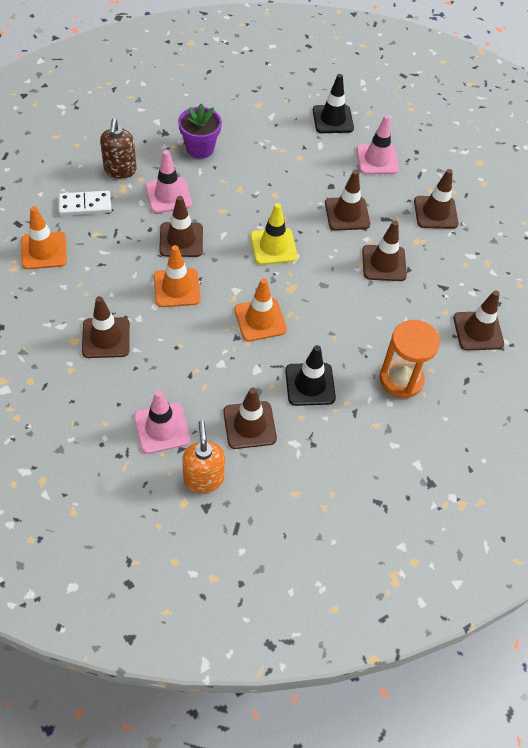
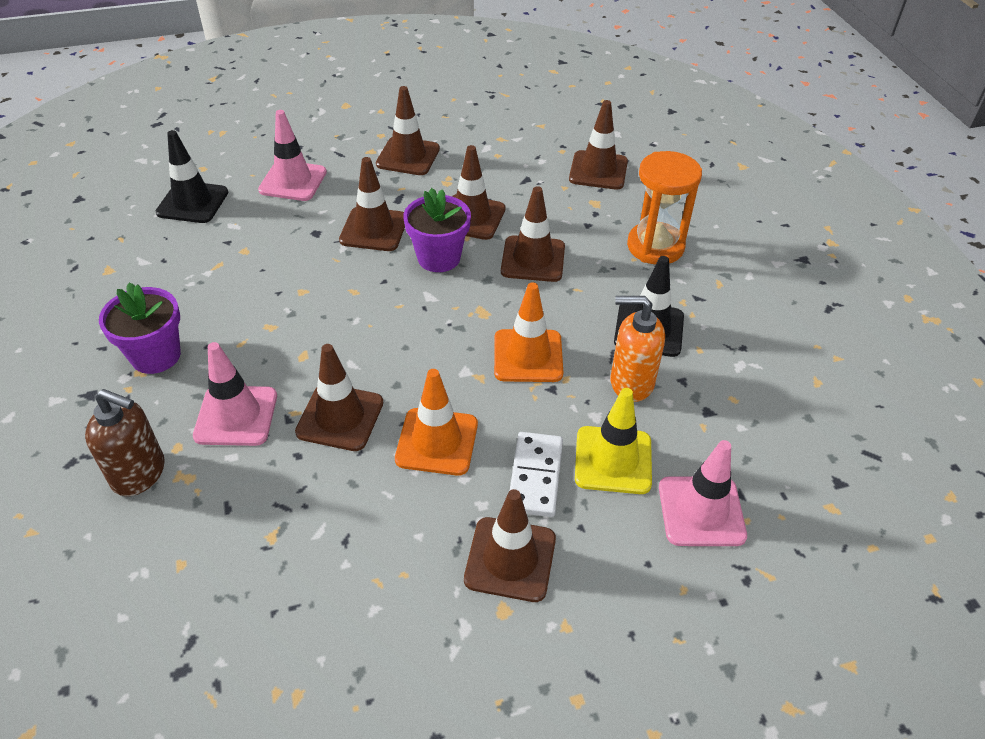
camera: 70 degrees left, 10 degrees down
(44, 251) = (274, 631): orange traffic cone -> none
(85, 205) = (194, 543): white domino -> white domino (535, 476)
(203, 478) = (792, 476): orange soap dispenser -> orange soap dispenser (631, 383)
(249, 425) = (707, 405): brown traffic cone -> brown traffic cone (533, 259)
(273, 246) = (400, 313): yellow traffic cone -> yellow traffic cone (613, 460)
(333, 254) = (439, 258): none -> purple flower pot

